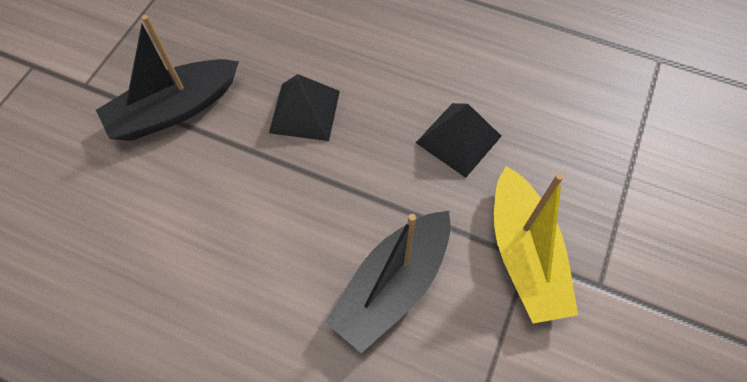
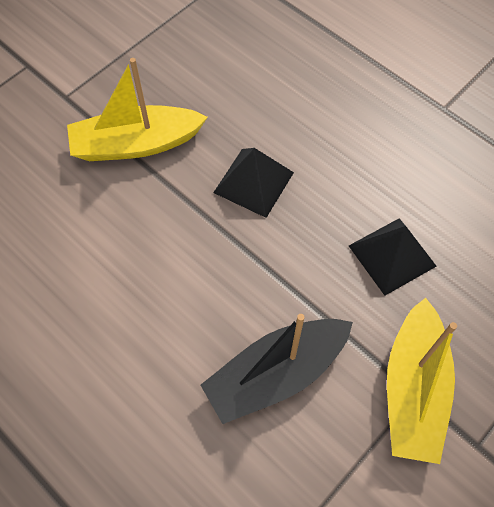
camera: 20 degrees right, 0 degrees up
(174, 110) = (136, 144): black boat -> yellow boat

